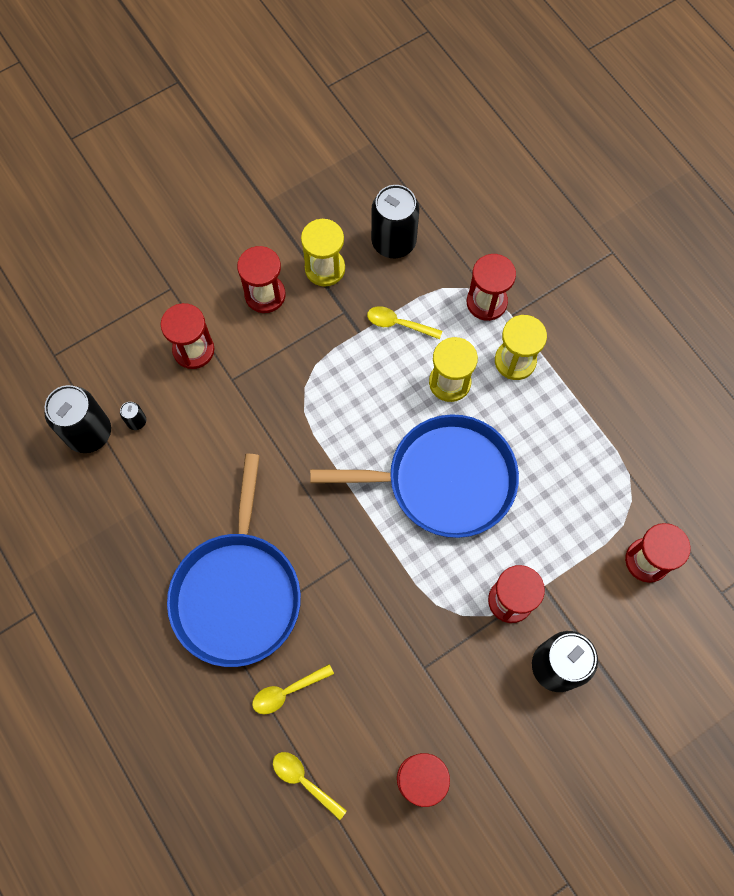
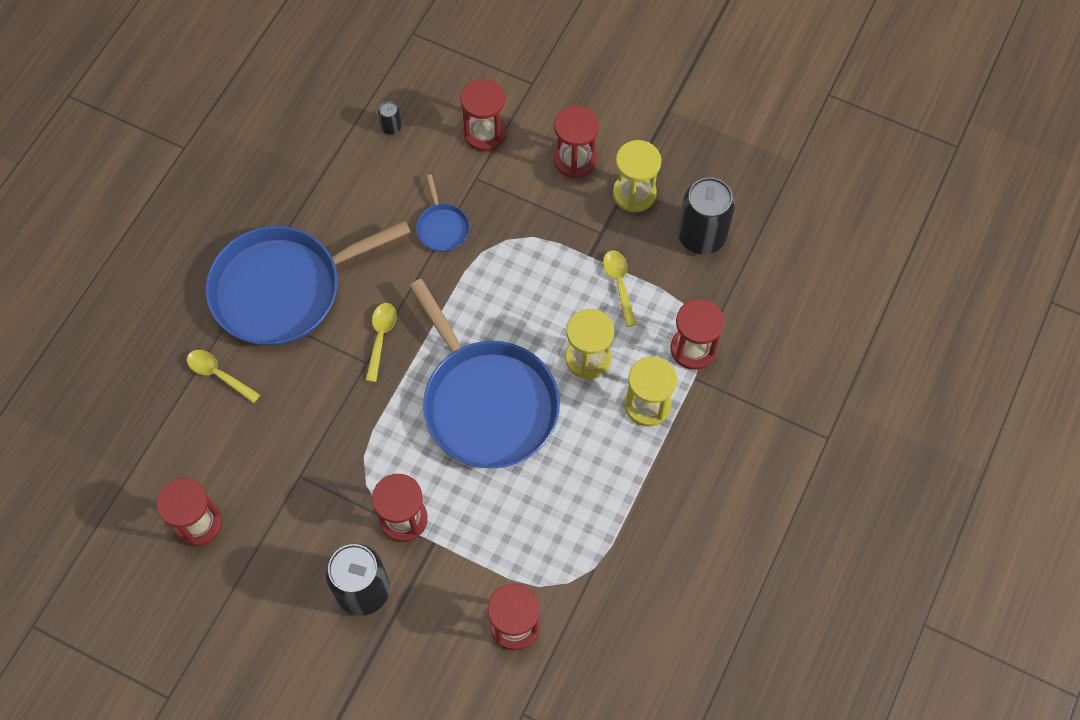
camera: 60 degrees right, 5 degrees down
(89, 432) = (359, 98): black can -> none
(261, 430) = (442, 227): none -> blue pan
(304, 781) = (149, 429): yellow spoon -> yellow spoon (381, 337)

